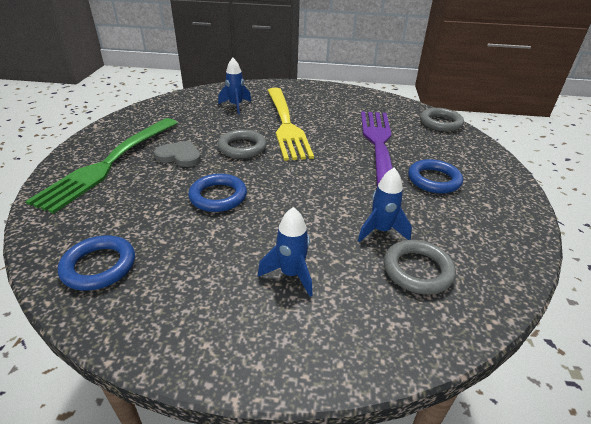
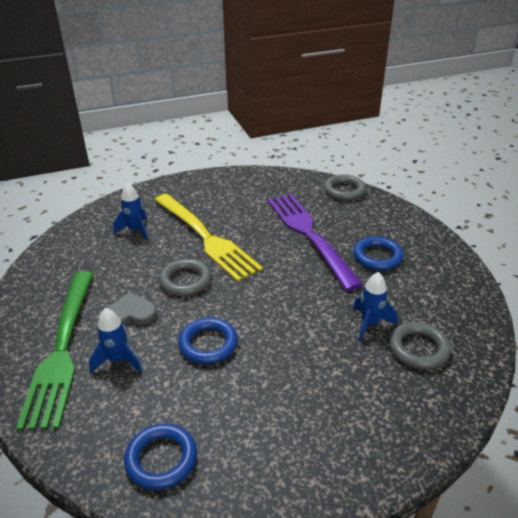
camera: 25 degrees left, 0 degrees up
(291, 274) = (330, 393): blue rocket -> blue rocket (118, 361)

